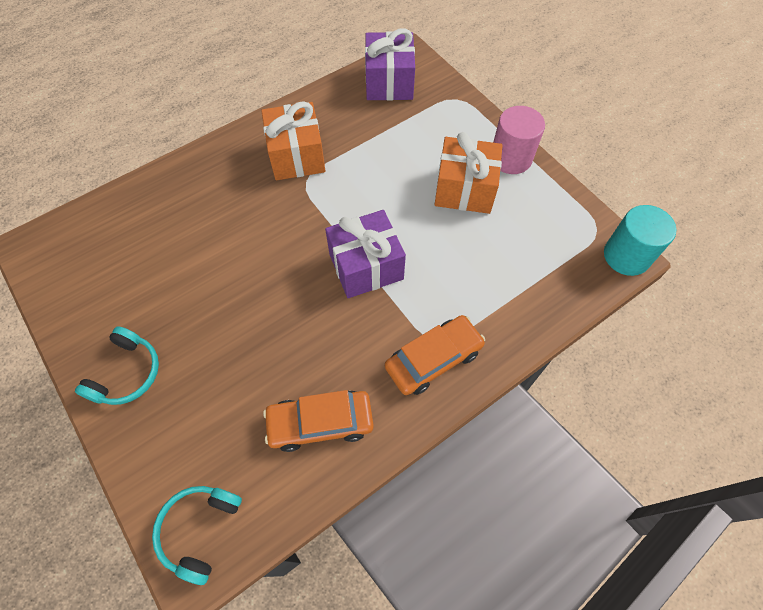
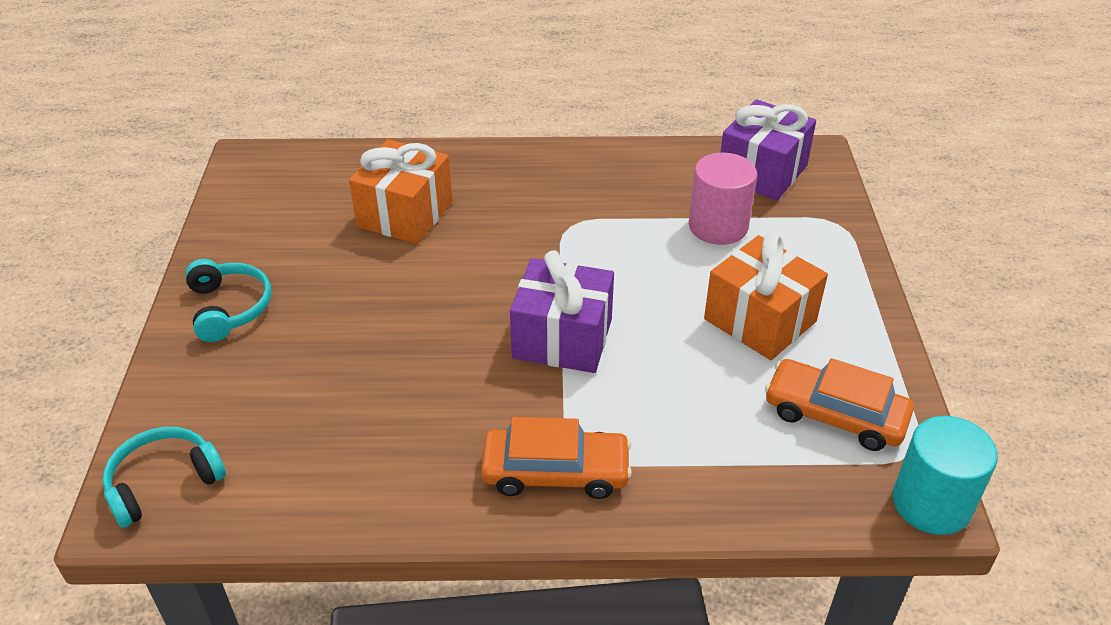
camera: 35 degrees right, 20 degrees down
(127, 373) = (229, 308): turquoise headphones -> turquoise headphones turned 75 degrees counterclockwise
(297, 156) = (582, 197): orange gift -> orange gift (405, 214)
(320, 423) = (370, 460): orange car -> orange car (835, 415)
(511, 158) = (856, 316): pink cylinder -> pink cylinder (718, 226)

